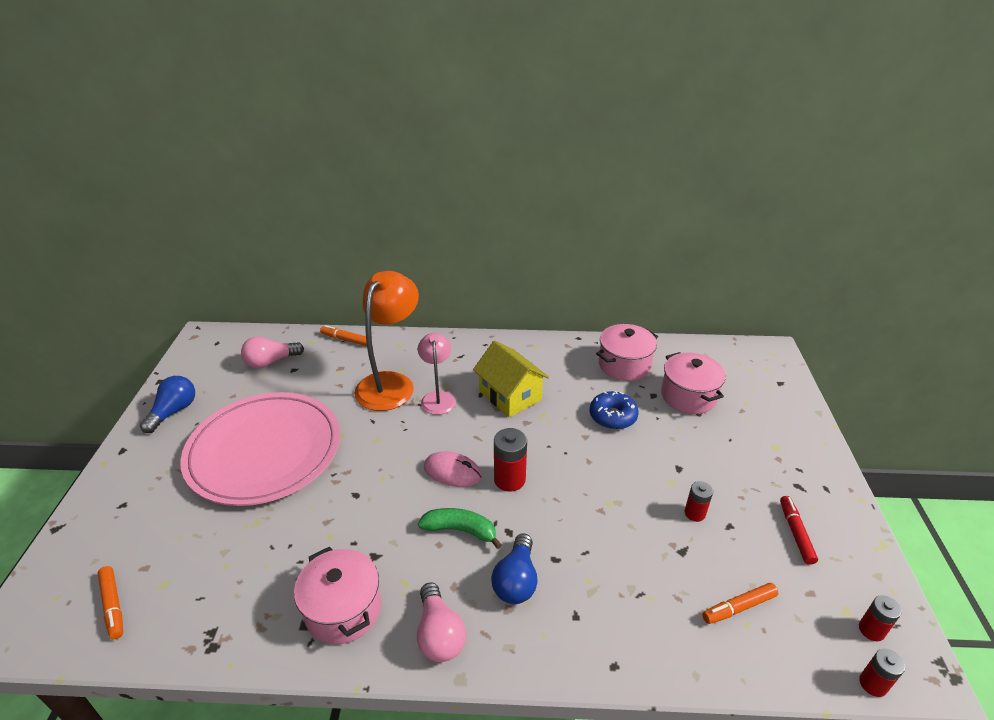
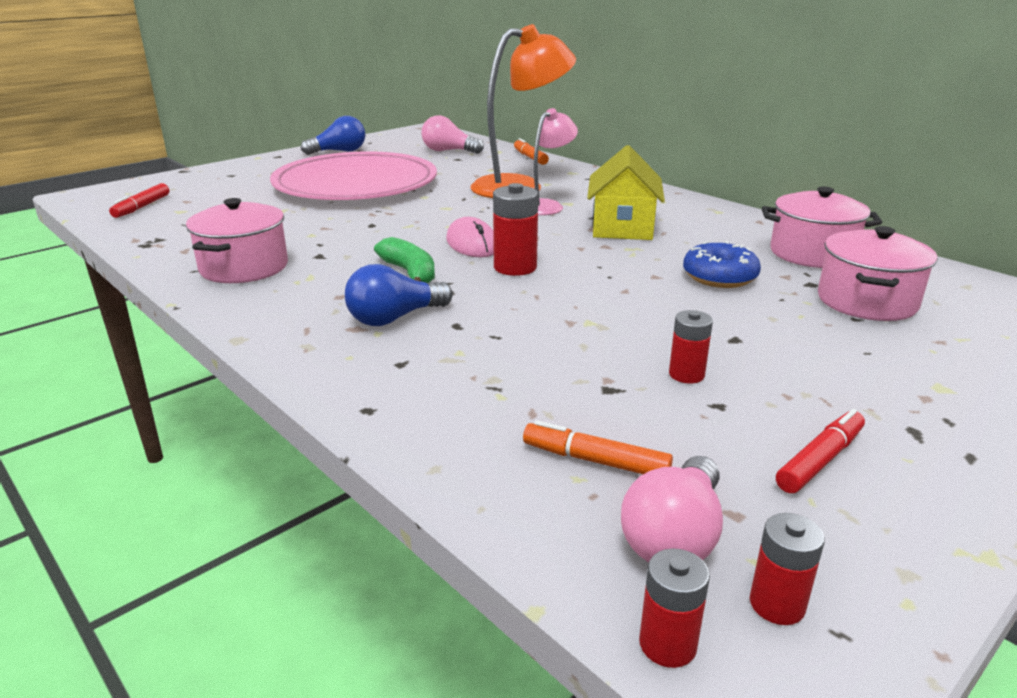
camera: 45 degrees right, 10 degrees down
(113, 605) = (142, 207): orange marker -> red marker
(439, 634) = (275, 311): pink light bulb -> pink light bulb (674, 536)

